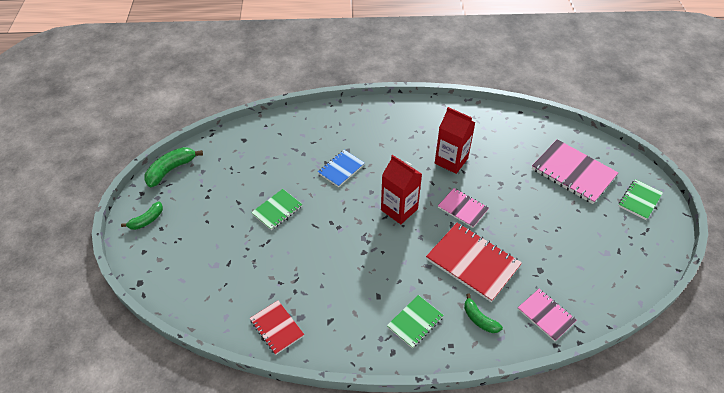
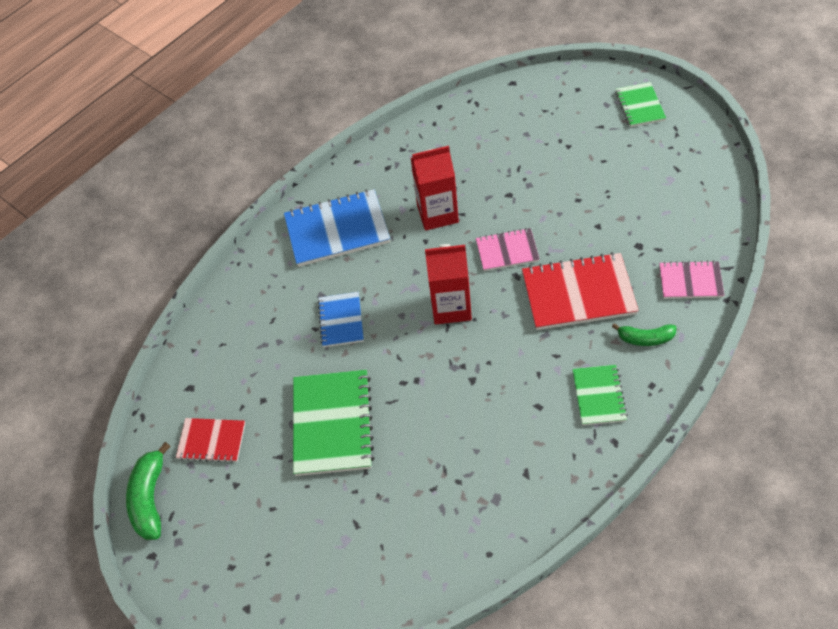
camera: 40 degrees left, 5 degrees up
(147, 220) = (202, 575): green banana -> none
(277, 210) = (332, 424): green notebook -> green notebook, size x1.73
(277, 328) = (488, 531): red notebook -> red notebook (211, 441)
(393, 128) = (337, 230): none -> blue notebook
(573, 173) = (558, 128): pink notebook -> none

